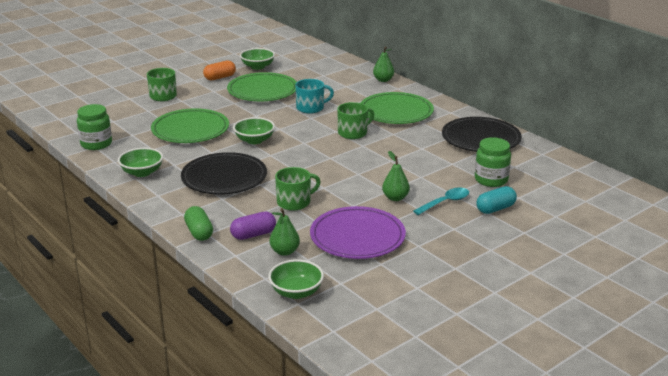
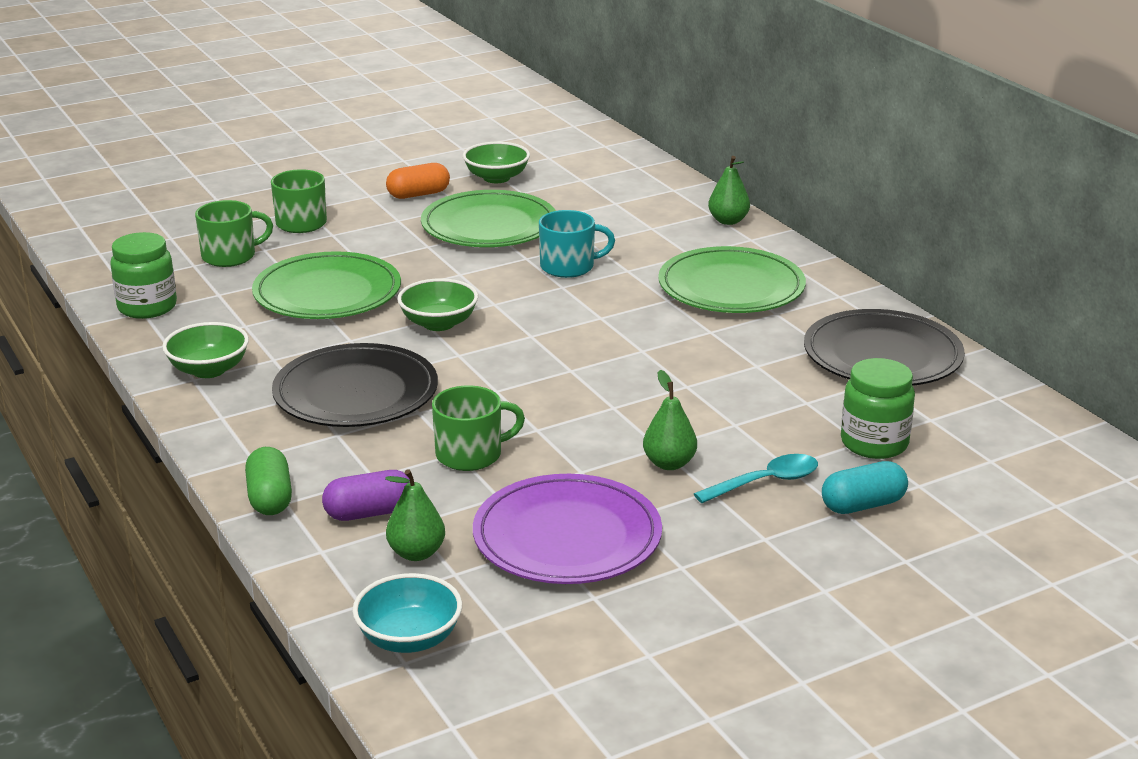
camera: 10 degrees right, 0 degrees up
(296, 292) = (409, 638): green bowl -> turquoise bowl
(353, 133) = (632, 323): green mug -> green mug (230, 256)

